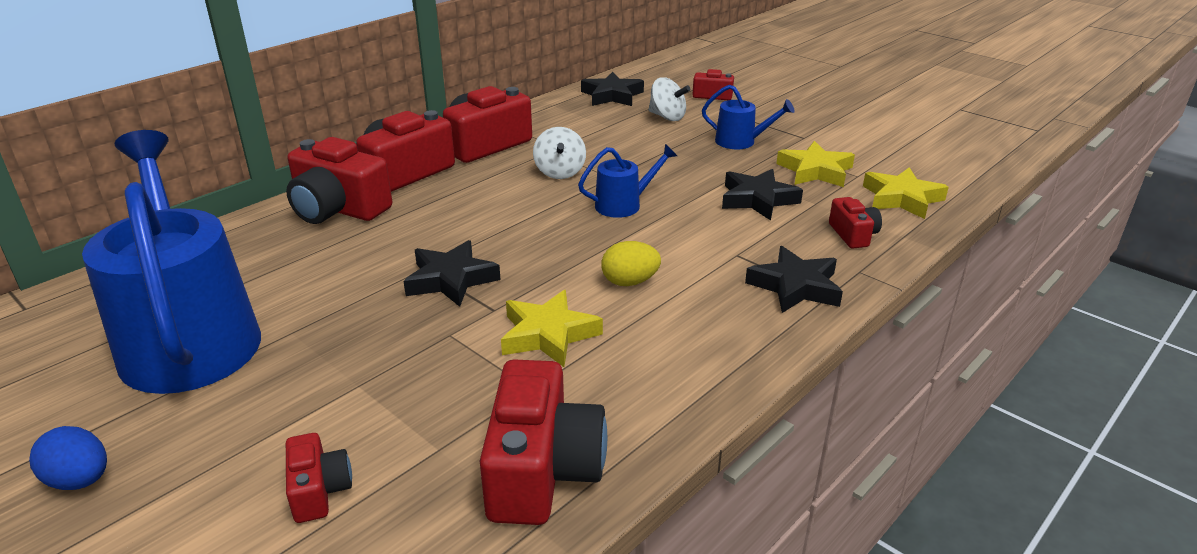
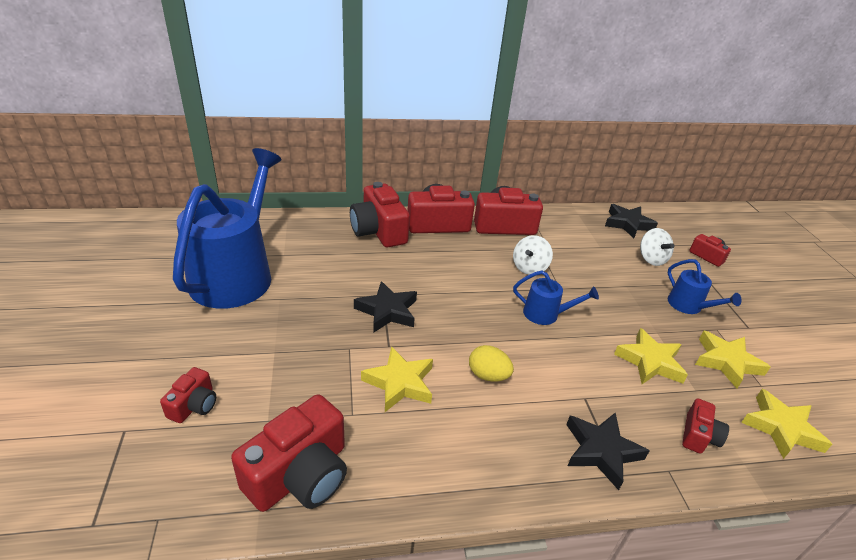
camera: 35 degrees right, 5 degrees up
(80, 480) = (121, 329): blue egg -> none
(757, 199) = (650, 362): black star -> yellow star

